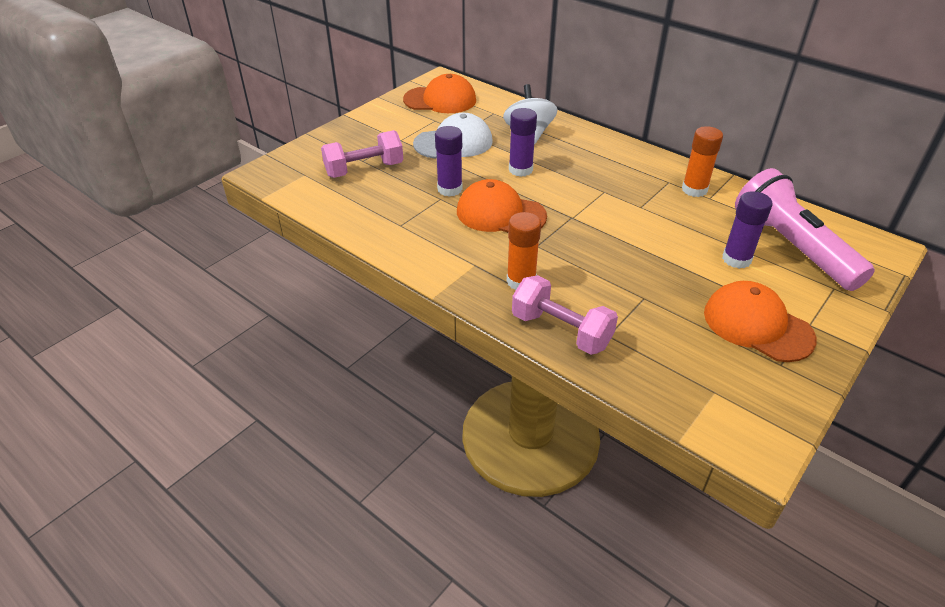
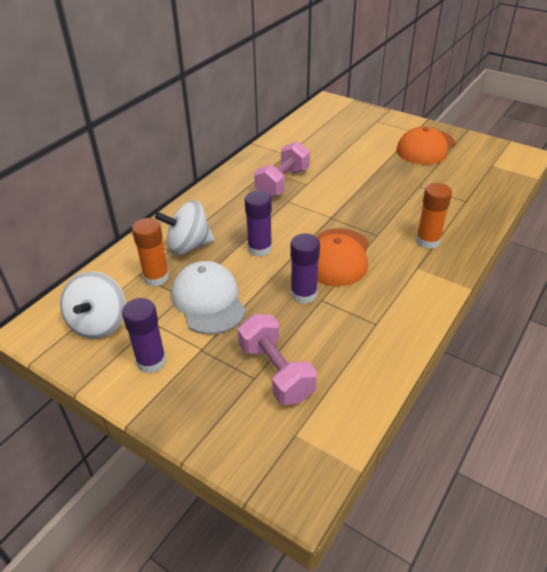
camera: 95 degrees left, 0 degrees up
(440, 100) = (99, 323): orange cap -> white spinning top
(561, 331) = (473, 220): pink dumbbell -> pink dumbbell (282, 183)
(694, 190) = (277, 159): orange glue stick -> orange glue stick (156, 277)
(736, 259) = (361, 149): purple glue stick -> purple glue stick (151, 361)
(791, 247) = (340, 129): pink flashlight -> none

